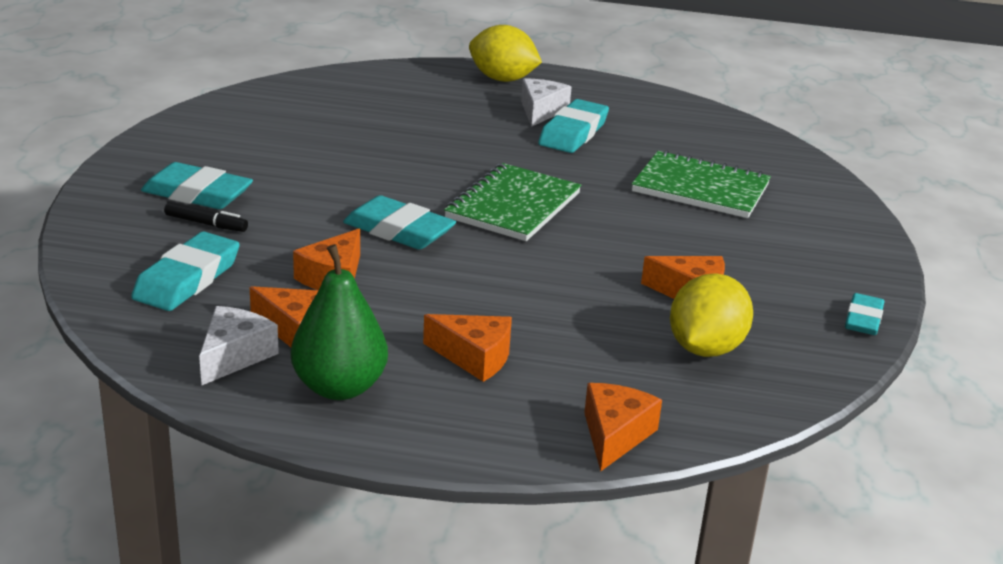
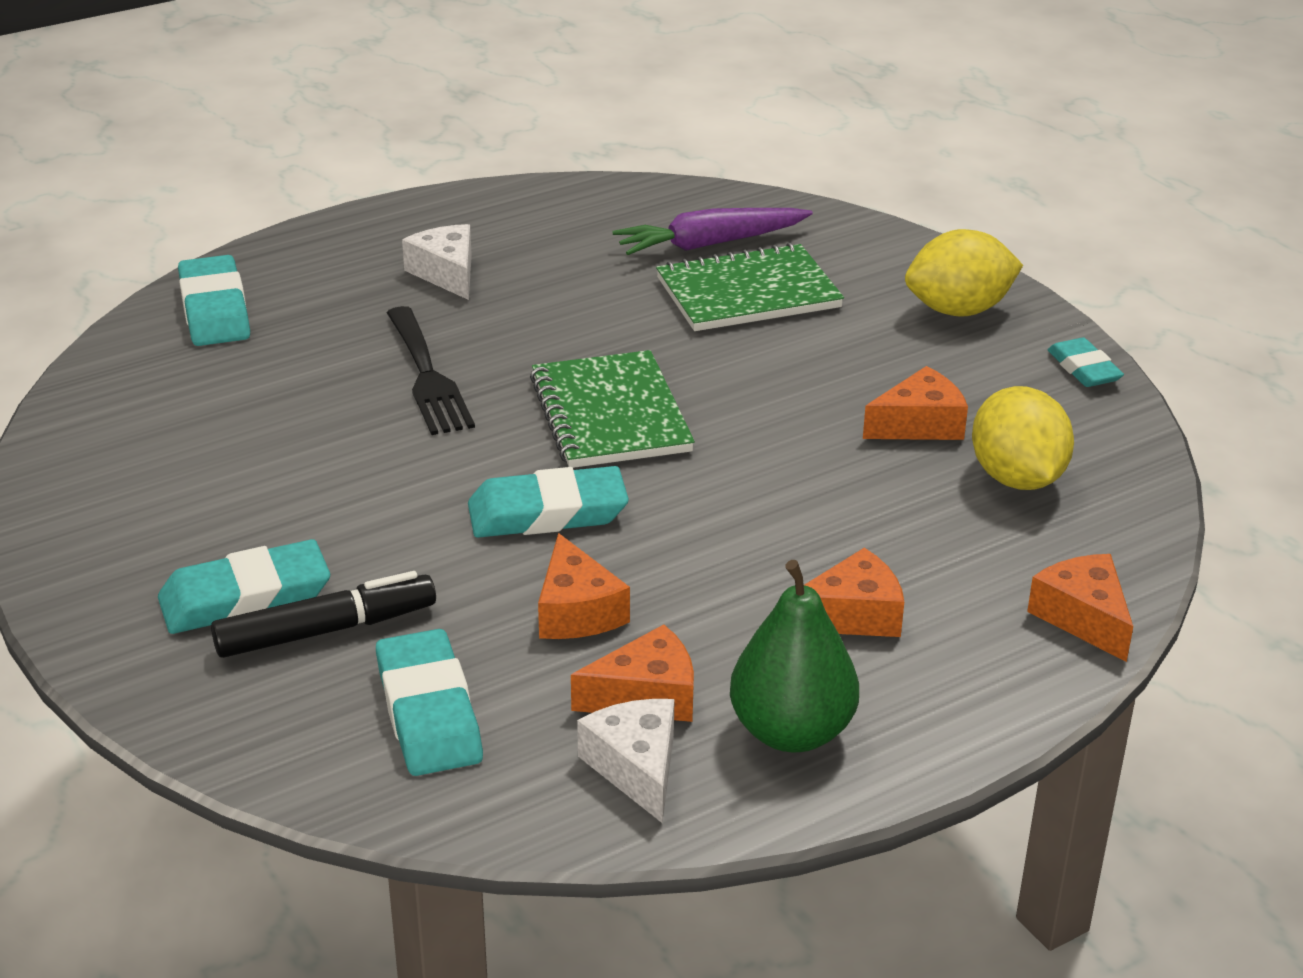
camera: 40 degrees left, 5 degrees up
(206, 224) = (326, 630): black marker -> black marker, size x1.65
(448, 149) = (428, 377): none -> black fork
(502, 79) = (336, 249): yellow lemon -> yellow lemon (958, 310)
(573, 133) = (524, 286): turquoise eraser -> turquoise eraser (214, 310)
(720, 157) = (710, 244): none -> purple carrot

